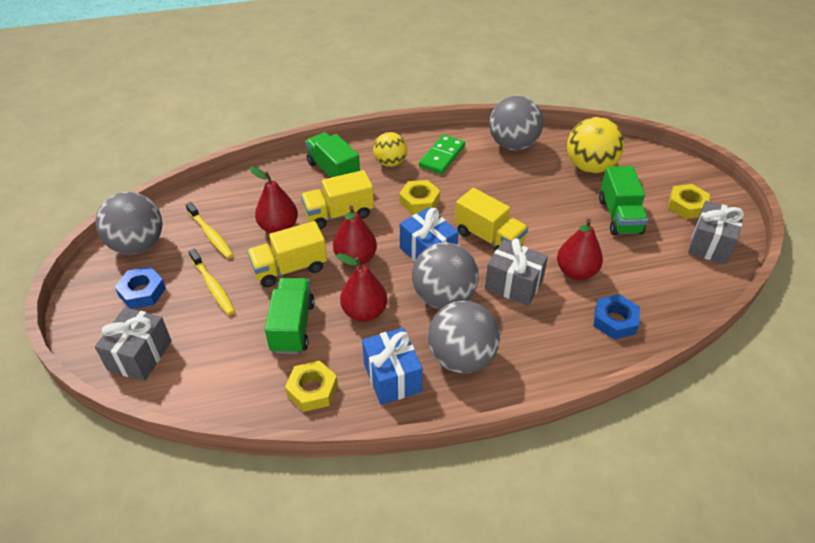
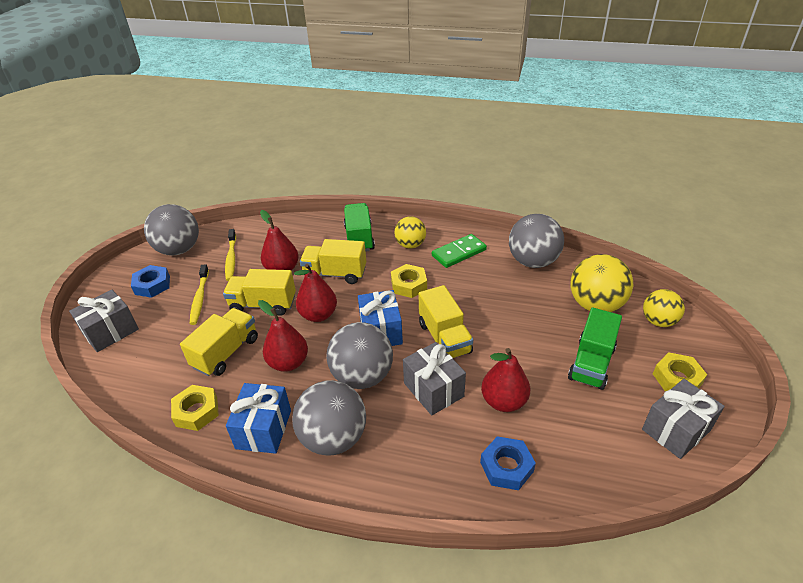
camera: 30 degrees right, 5 degrees down
(292, 327) = (226, 352): green truck -> yellow truck
(645, 165) = (658, 321): none -> yellow ball

